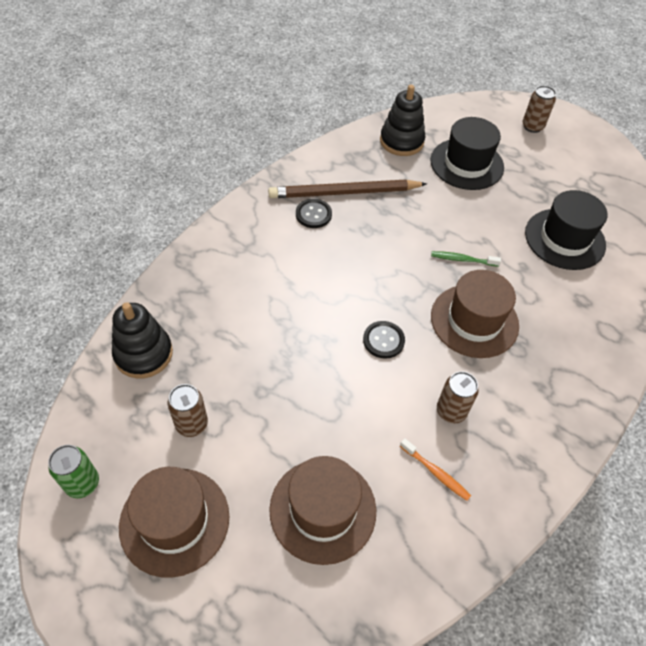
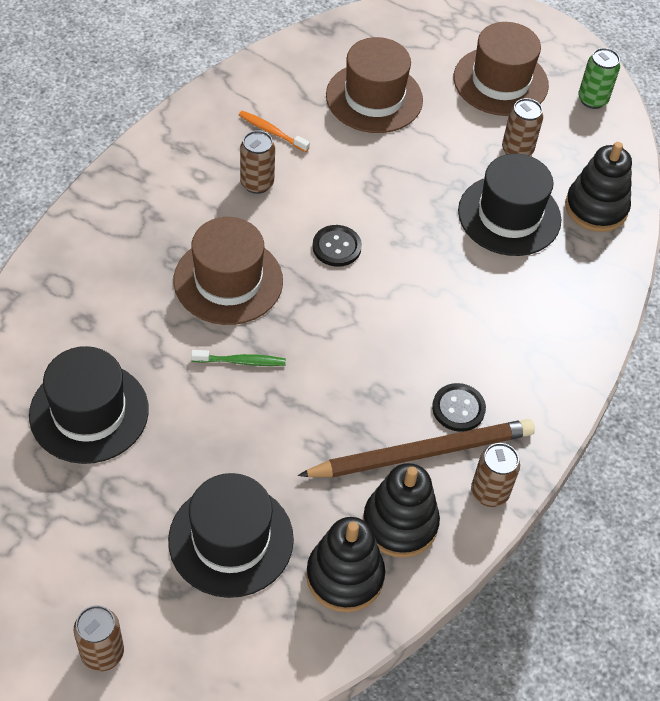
camera: 170 degrees right, 0 degrees up
(225, 354) = (509, 215): none -> black hat
(307, 168) = (489, 492): none -> brown can
(365, 160) = (400, 523): none -> black stacking toy

